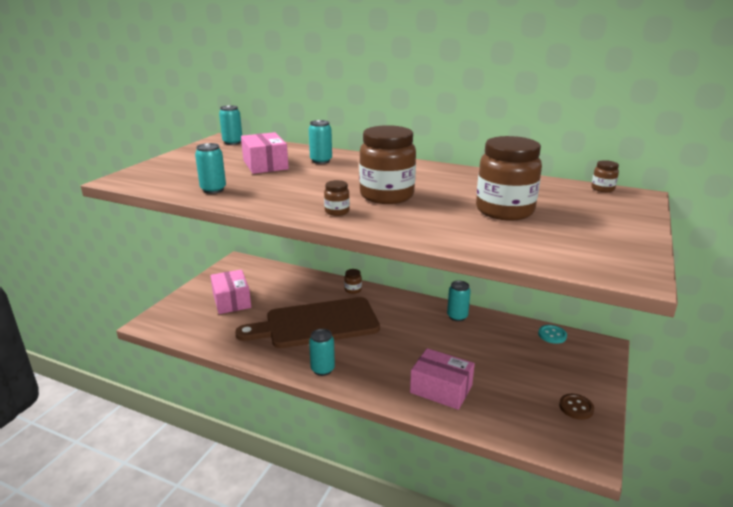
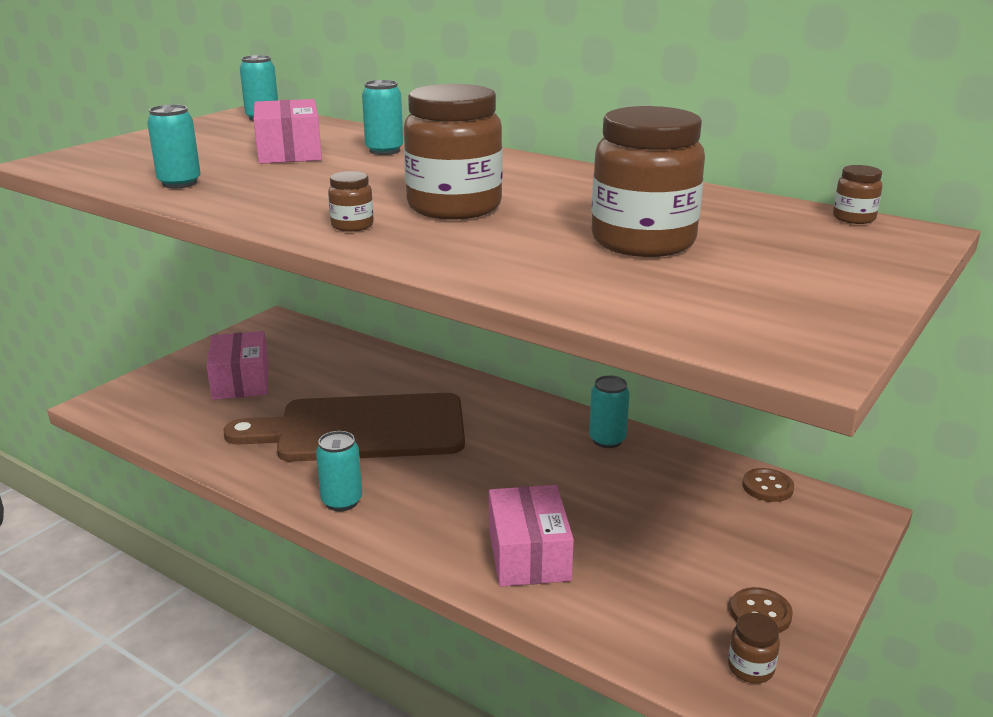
camera: 10 degrees right, 0 degrees up
(353, 290) = (445, 381): brown jar -> brown jar (750, 668)
(441, 389) = (529, 554): pink box -> pink box turned 45 degrees clockwise
(552, 335) = (767, 487): turquoise button -> brown button

